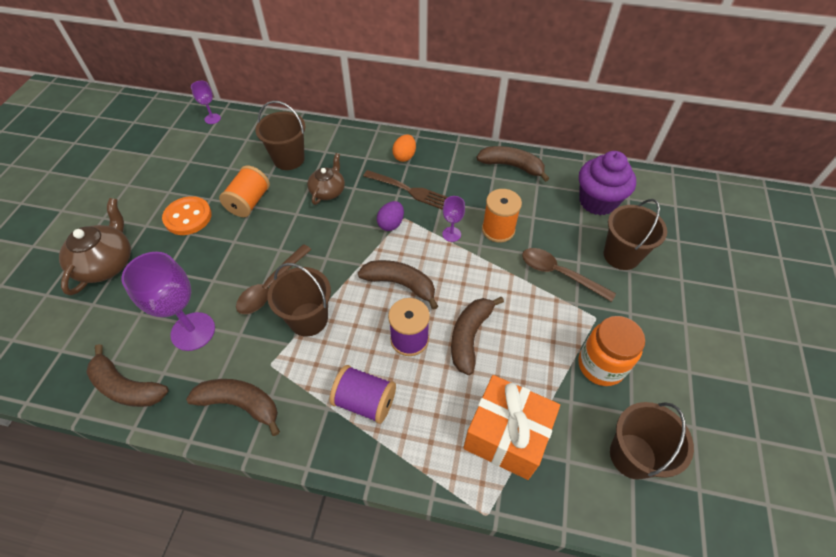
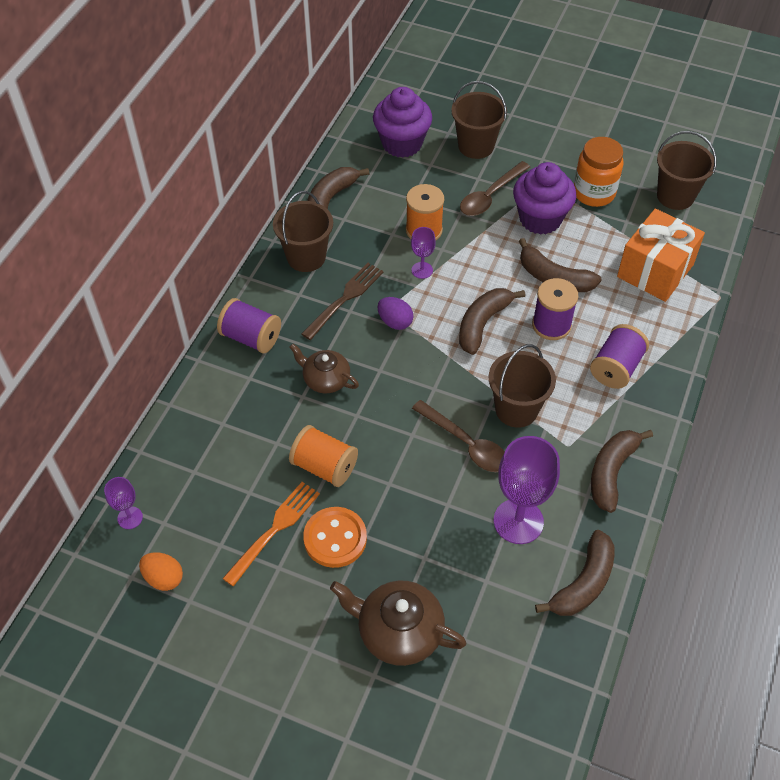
camera: 80 degrees left, 0 degrees up
(198, 185) = (275, 529): none -> orange fork
(289, 159) = (253, 420): brown bucket -> brown bucket (306, 257)
(361, 146) = (251, 337): none -> purple spool
(404, 156) = (284, 295): orange egg -> orange egg (164, 578)
(544, 318) = (540, 219): none -> purple cupcake

